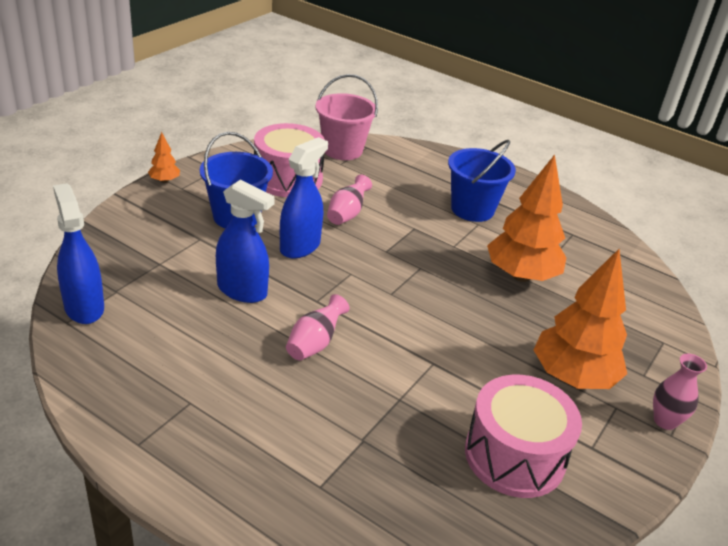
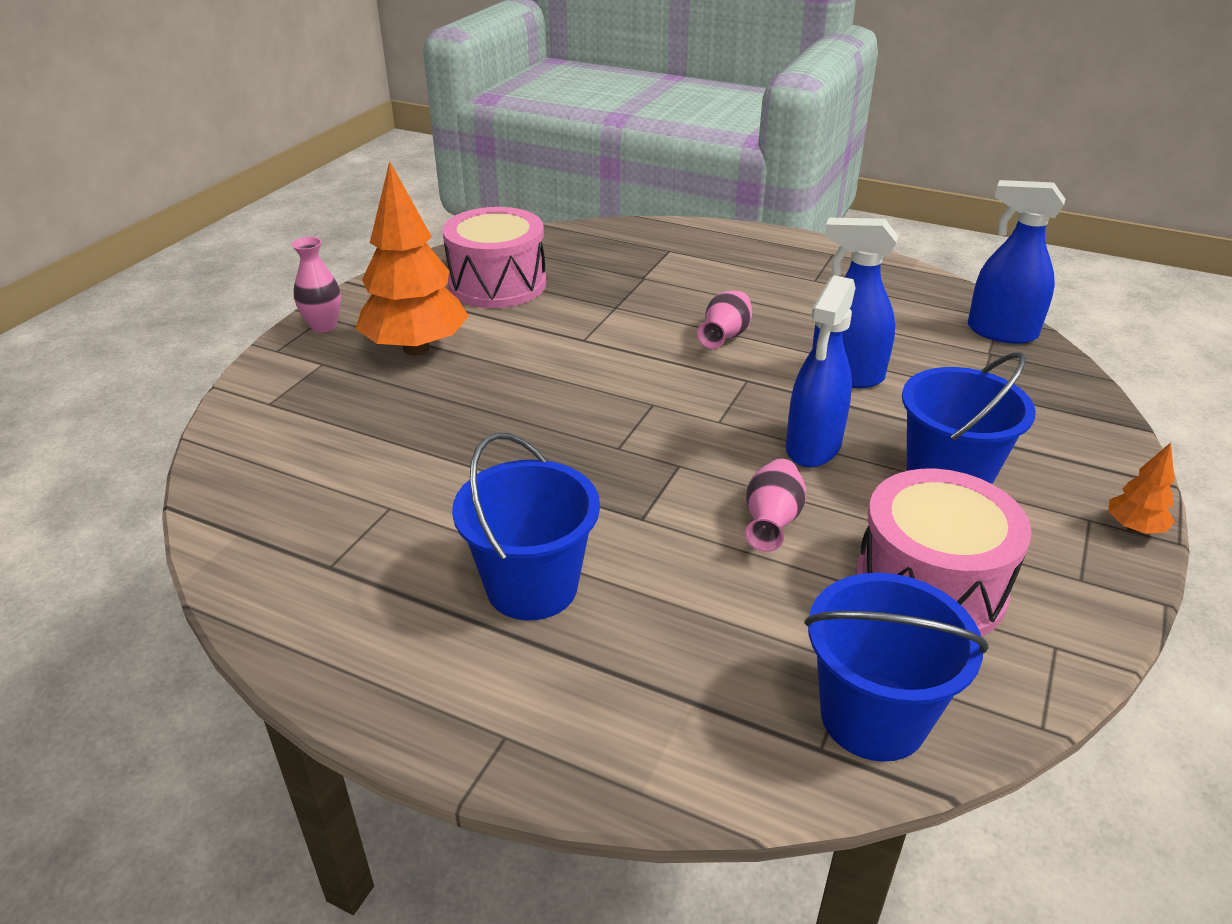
camera: 175 degrees right, 0 degrees up
(84, 307) = (1001, 332): blue spray bottle -> blue spray bottle turned 150 degrees clockwise
(342, 150) = (873, 717): pink bucket -> blue bucket
(521, 276) = (455, 462): orange tree -> none

